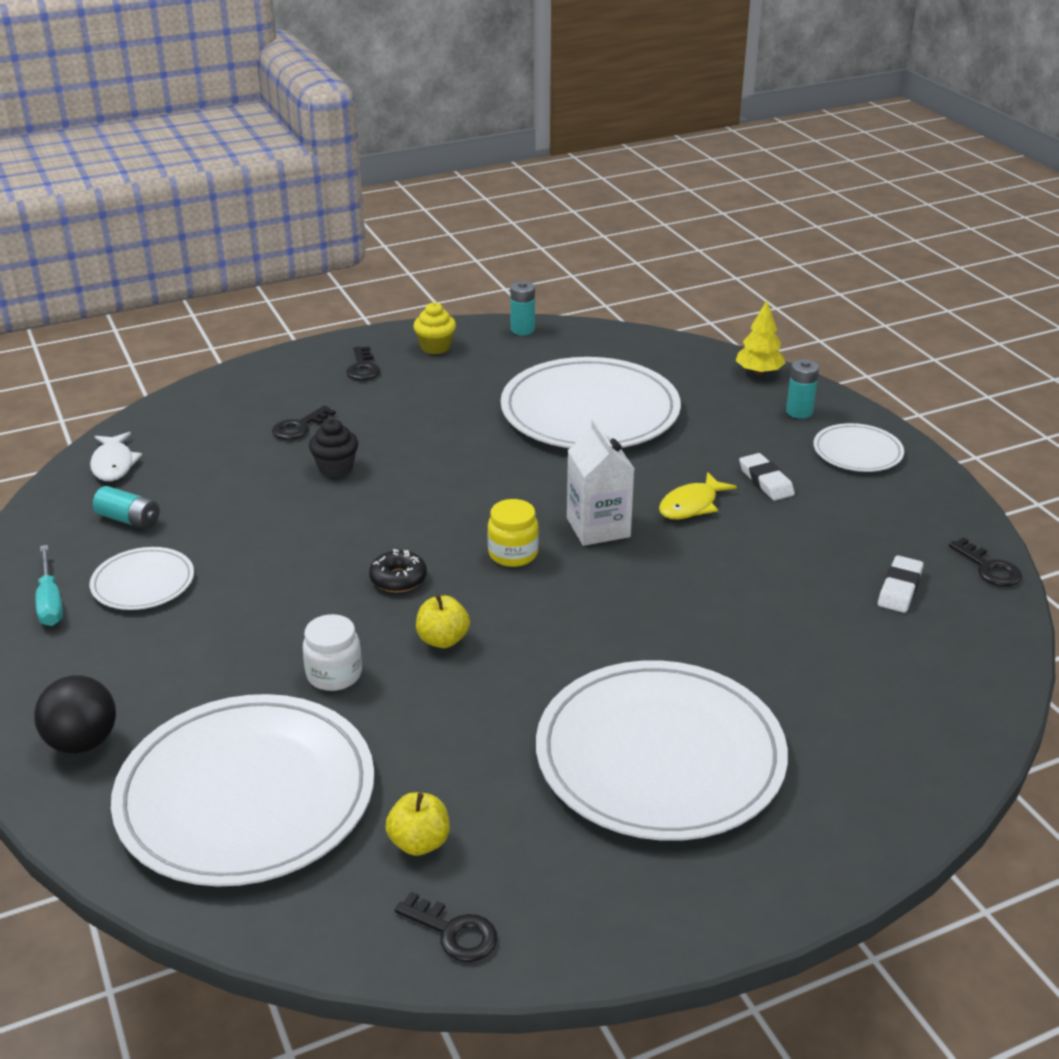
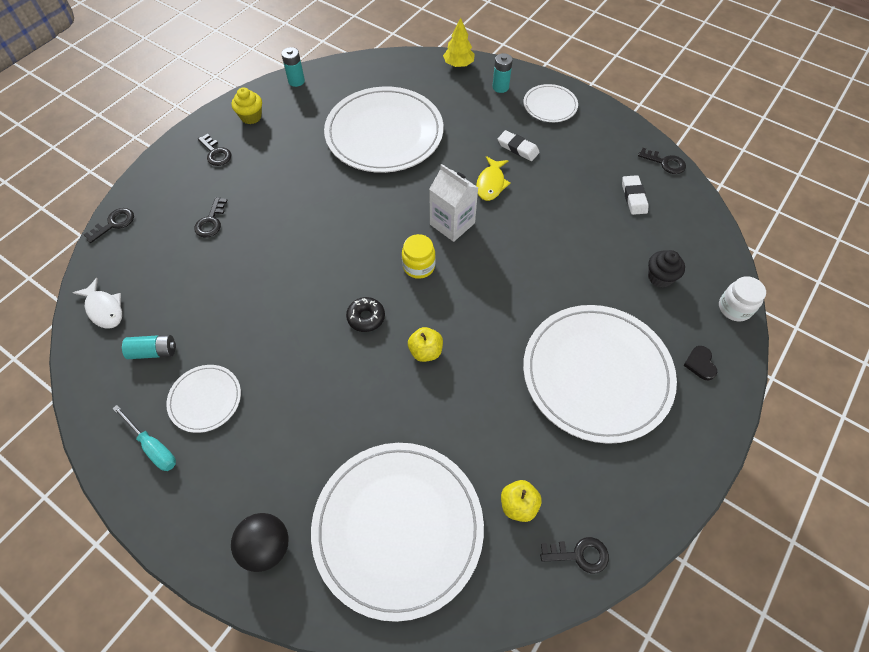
camera: 30 degrees left, 25 degrees up
(192, 395) = (114, 224): none -> black key
(334, 675) = (382, 410): white jar -> white jar (734, 308)
(336, 468) = (261, 246): black cupcake -> black cupcake (660, 277)
(835, 809) = (700, 364): none -> black heart

